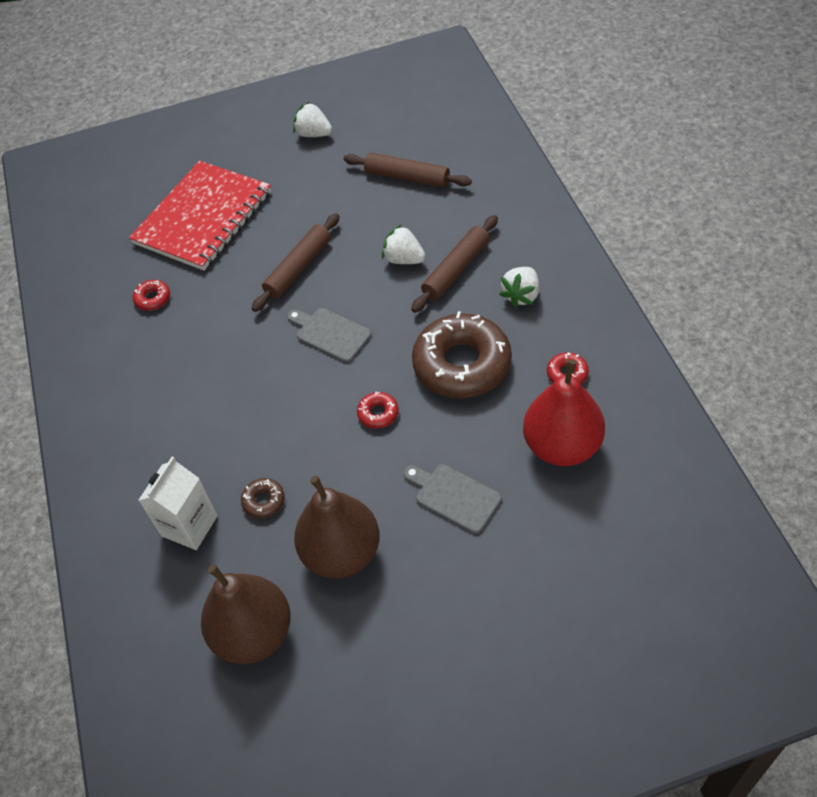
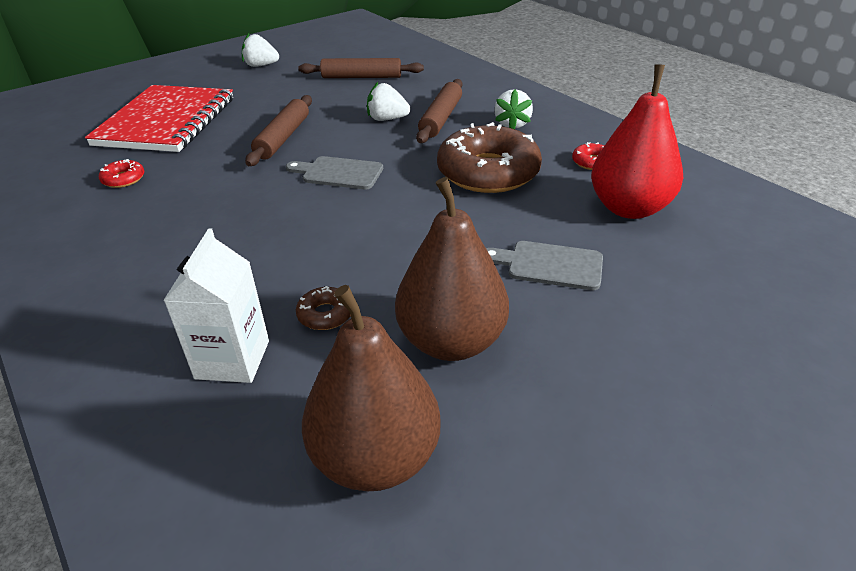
camera: 25 degrees left, 15 degrees down
(378, 413) = (423, 219): red donut -> none

